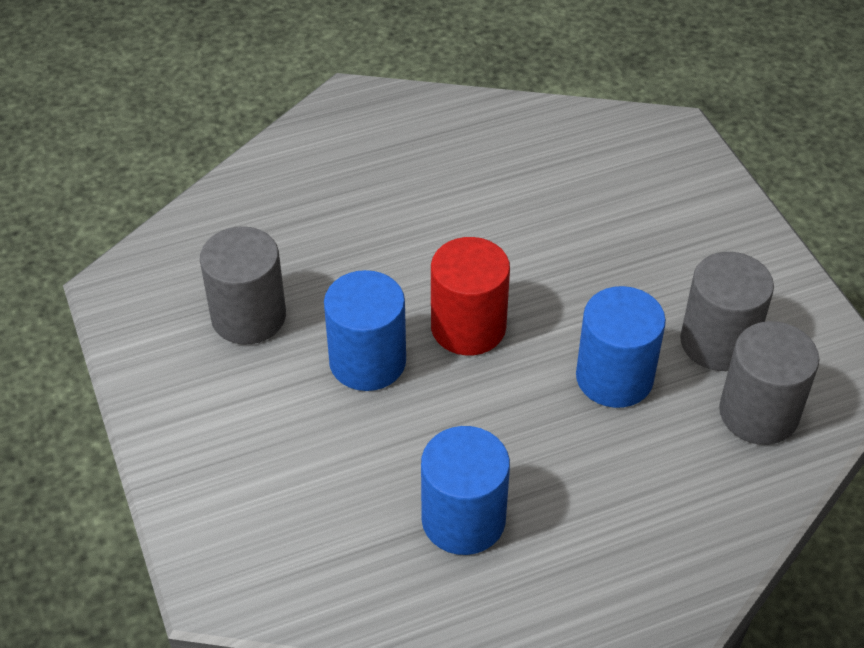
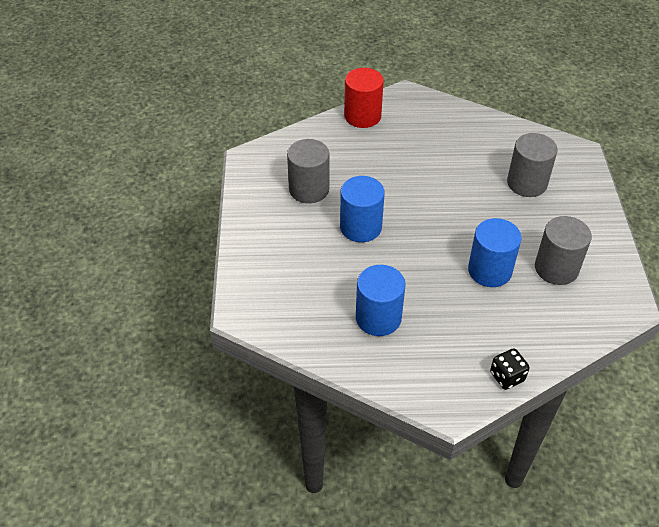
camera: 20 degrees right, 0 degrees up
(468, 327) = (421, 224): red cylinder -> red cylinder (362, 116)
(717, 558) = (507, 377): none -> black dice
(758, 413) = (563, 311): grey cylinder -> grey cylinder (527, 183)

